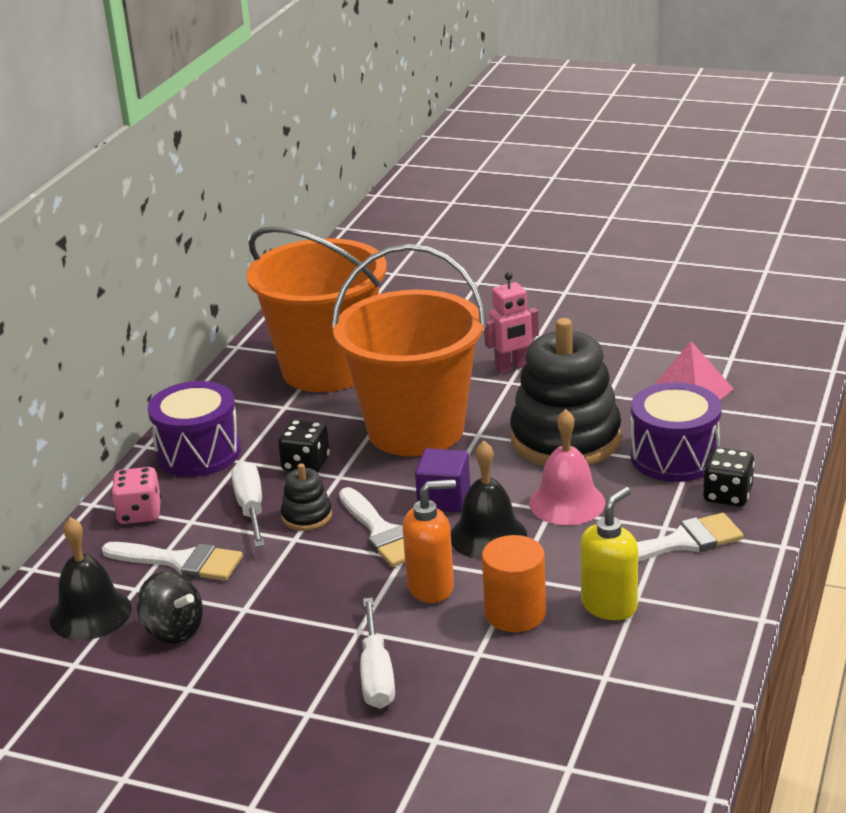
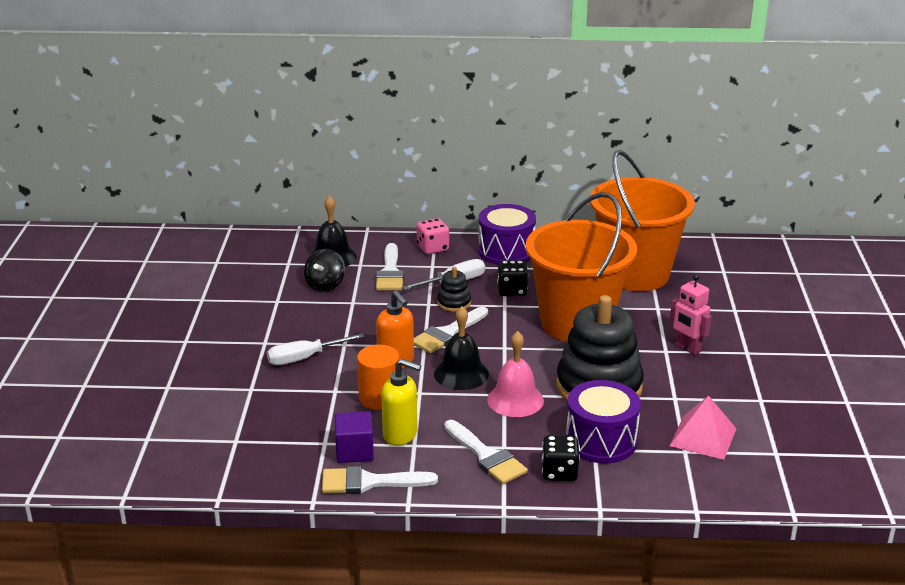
camera: 70 degrees right, 0 degrees up
(444, 499) = (496, 349): purple cube -> purple cube (354, 451)
(708, 646) = (369, 482): none -> white brush

